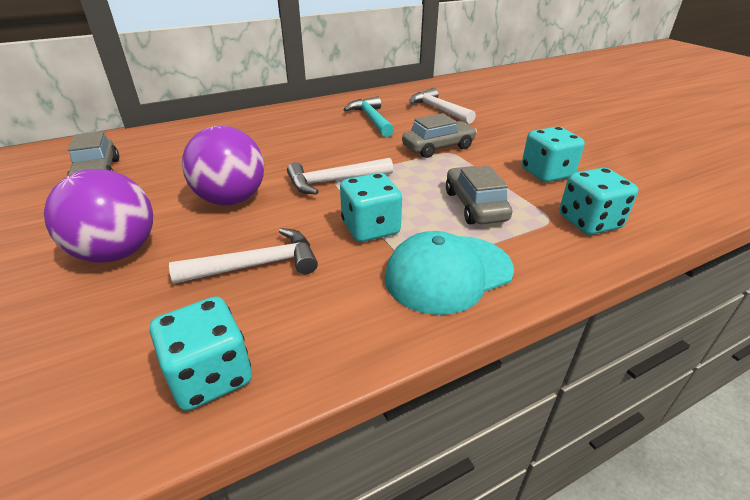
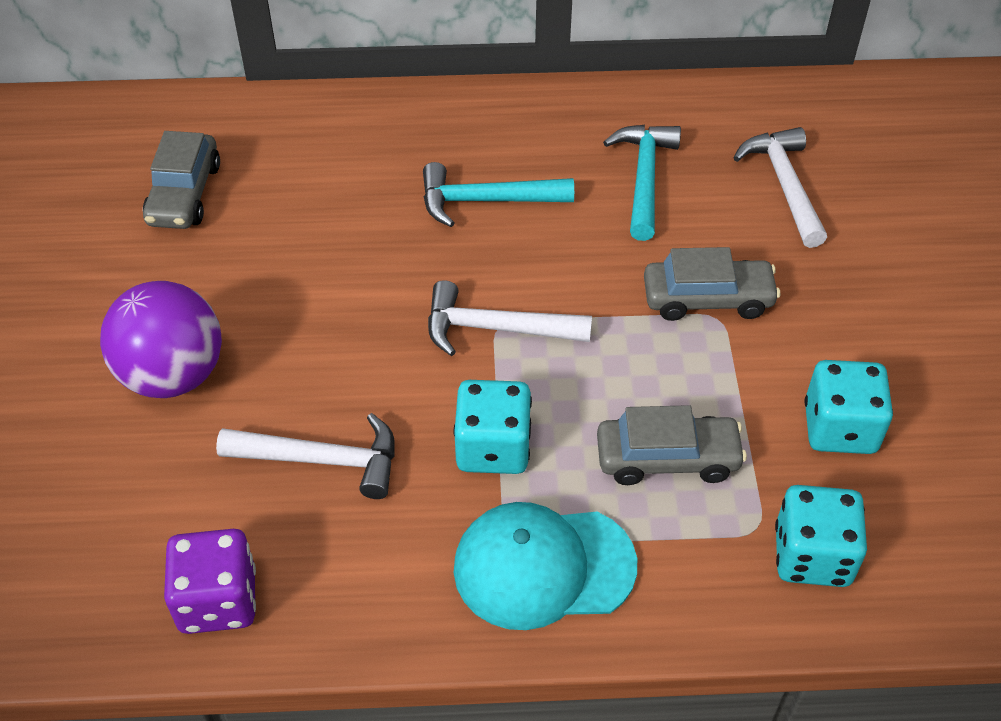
camera: 25 degrees right, 15 degrees up
(210, 376) = (218, 600): turquoise dice -> purple dice
(231, 199) = (338, 319): purple ball -> none
(294, 140) = (486, 201): none -> turquoise hammer
(475, 206) = (667, 458): grey car -> grey car turned 75 degrees clockwise

